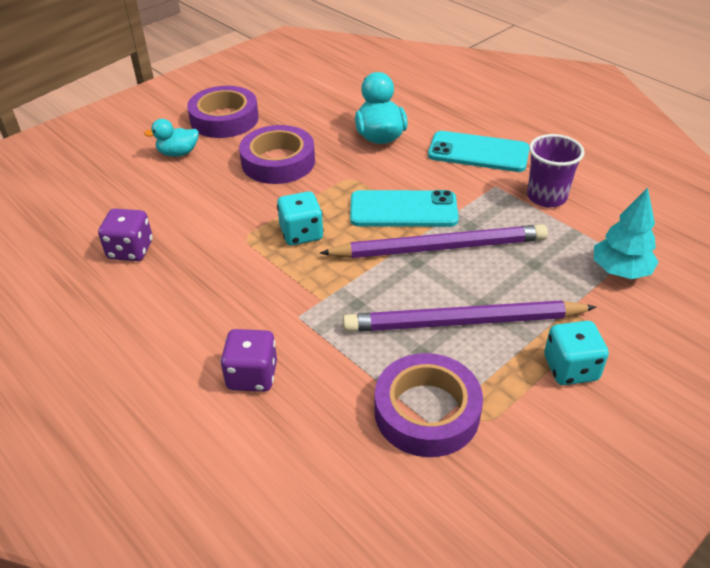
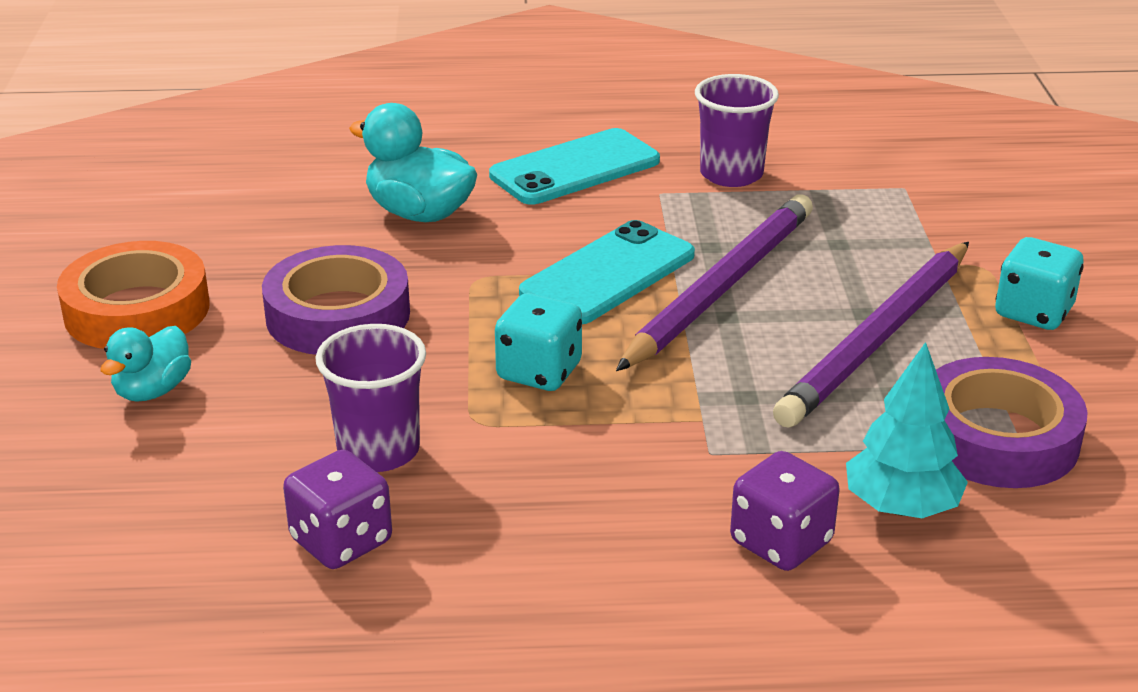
camera: 50 degrees left, 10 degrees down
(198, 225) = (378, 451): none -> purple cup
(224, 119) = (137, 310): purple tape -> orange tape
(620, 271) = (920, 203): turquoise tree -> turquoise tree (901, 507)

